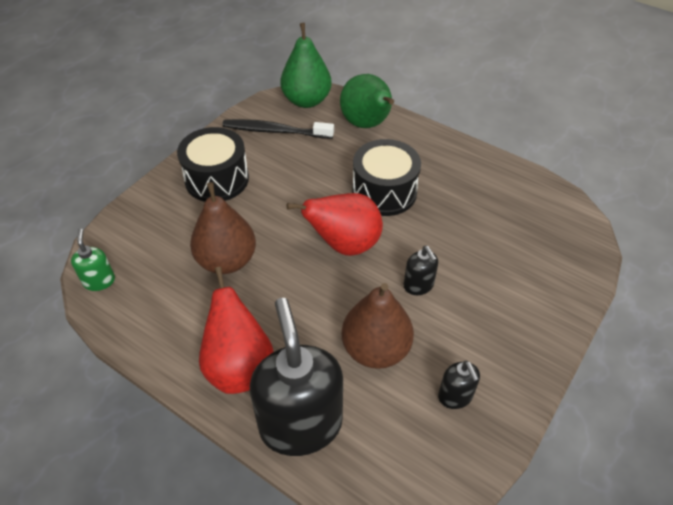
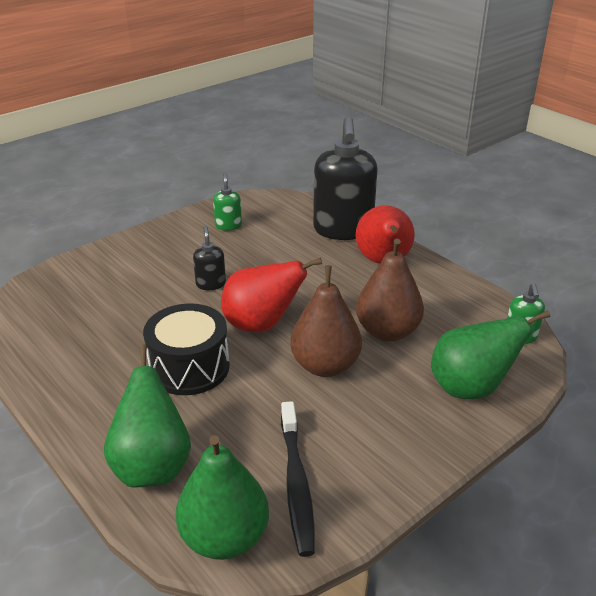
camera: 165 degrees left, 15 degrees down
(155, 217) = (471, 388): none -> green pear
(217, 179) = (393, 422): black drum -> none
(275, 131) = (296, 484): black toothbrush -> black toothbrush turned 60 degrees clockwise
(375, 349) = (271, 254): brown pear -> brown pear (325, 366)
(455, 396) = (228, 225): black soap dispenser -> green soap dispenser

